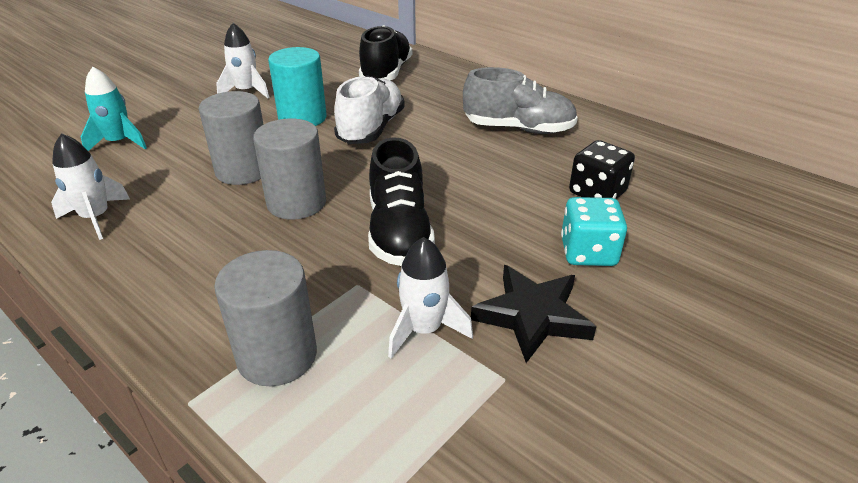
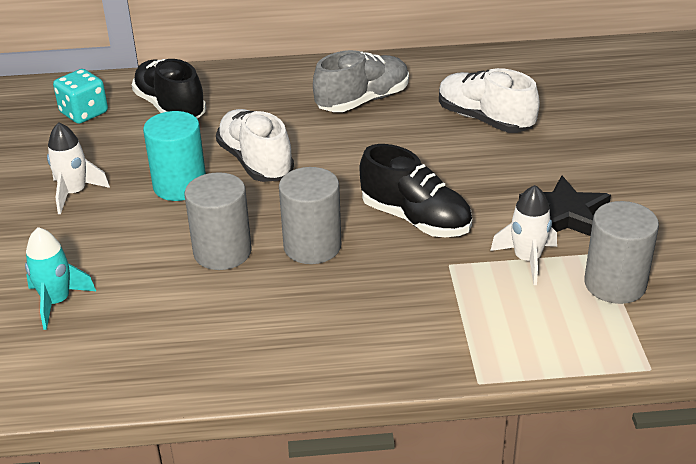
camera: 45 degrees left, 0 degrees up
(96, 218) = (183, 356): white rocket -> none
(277, 356) = (479, 328): grey cylinder -> grey cylinder (615, 284)
(588, 252) = (537, 161): turquoise dice -> turquoise dice (84, 113)
(597, 193) = (485, 120): black dice -> white shoe

